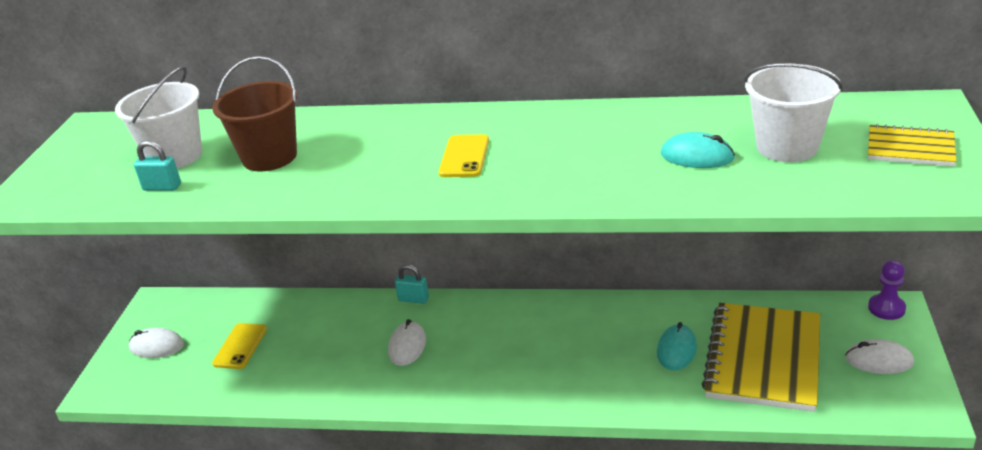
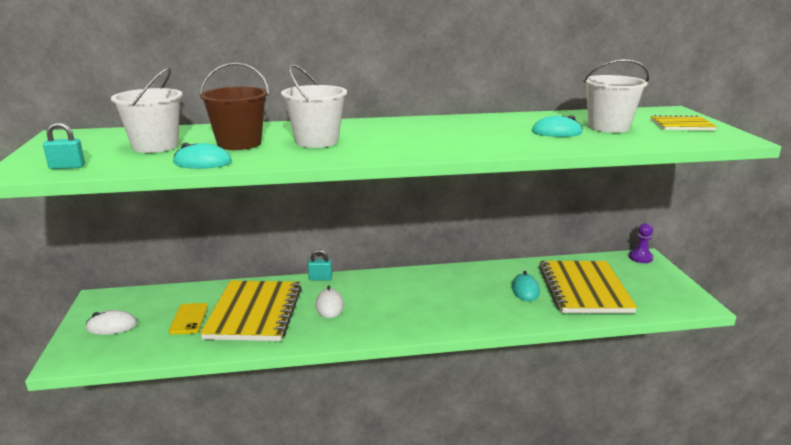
camera: 20 degrees left, 10 degrees down
(162, 187) = (155, 160): turquoise padlock -> turquoise padlock (67, 167)
(209, 197) = (202, 163): none -> turquoise mouse
(316, 346) = (254, 313): none -> yellow notebook
(362, 158) = (317, 141): none -> white bucket
(464, 156) = (395, 138): yellow phone -> none
(878, 360) = (654, 283): white mouse -> none

